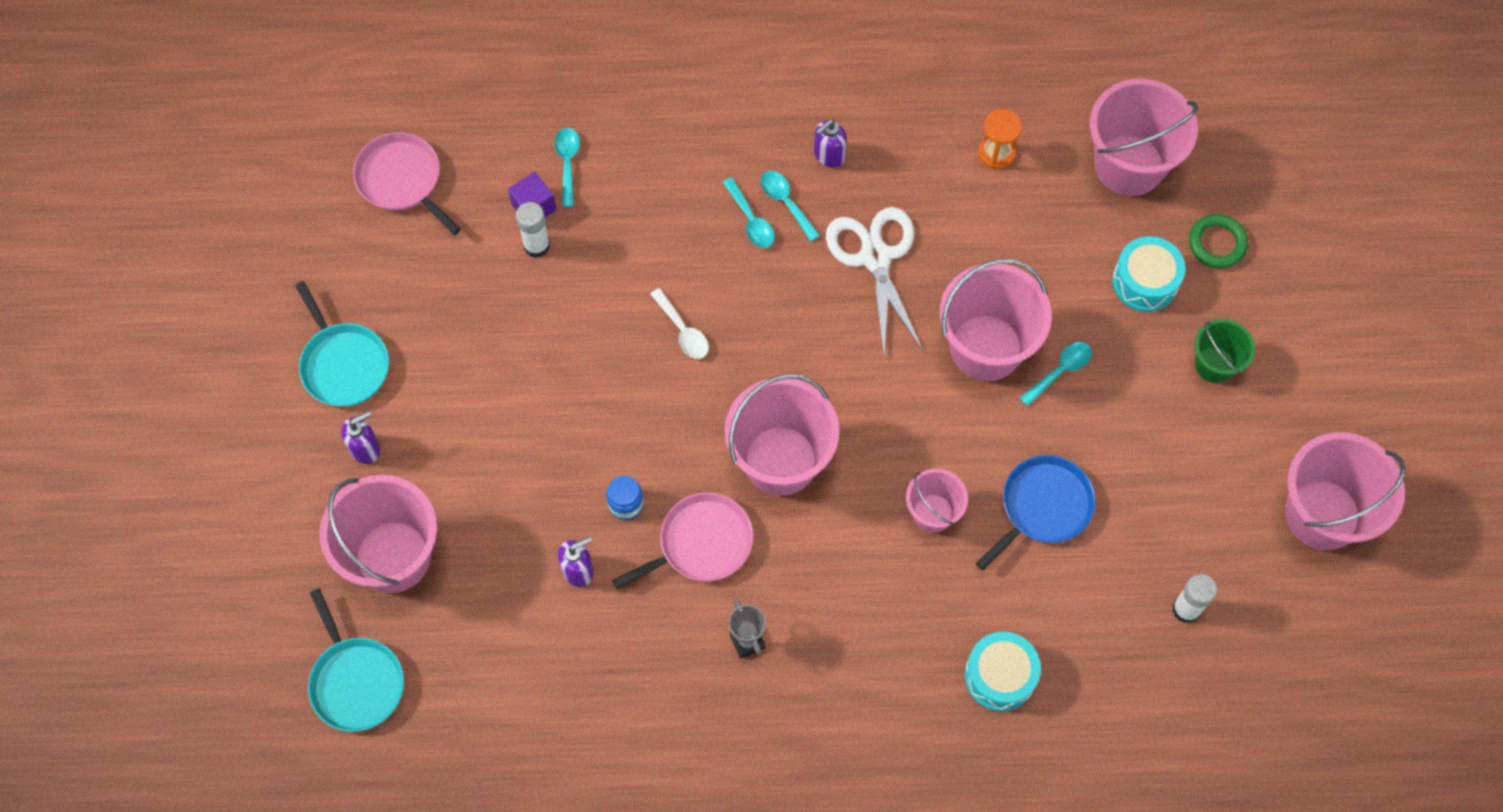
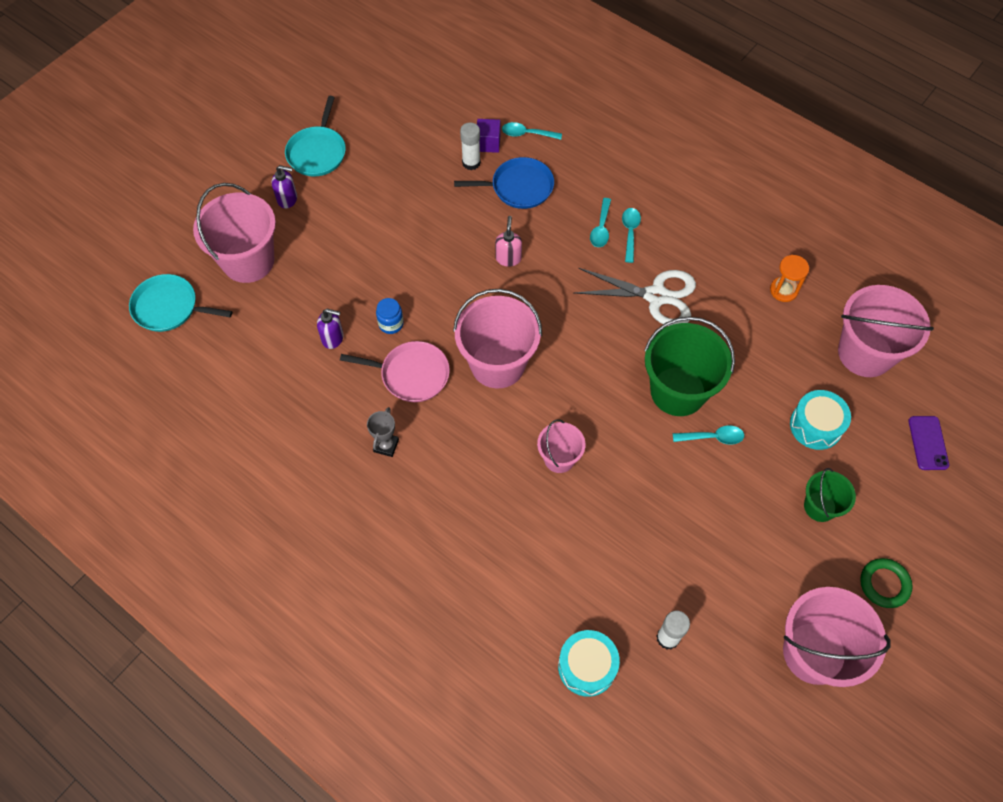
camera: 40 degrees right, 5 degrees down
(356, 681) = (169, 307): turquoise pan -> turquoise pan turned 90 degrees clockwise
(402, 180) = (433, 86): pink pan -> none
(567, 163) = (527, 134): turquoise spoon -> turquoise spoon turned 120 degrees counterclockwise
(683, 331) = (508, 258): white spoon -> pink soap dispenser
(829, 155) = (679, 225): purple soap dispenser -> none
(875, 257) = (656, 296): white scissors -> white scissors turned 75 degrees clockwise
(986, 348) = (678, 391): pink bucket -> green bucket
(1000, 676) = (512, 582): turquoise drum -> turquoise drum (587, 666)
(1042, 507) = (630, 506): blue pan -> blue pan (518, 187)
(1217, 243) = (885, 437): green ring -> green ring (884, 584)
(1259, 219) = (928, 443): none -> purple phone

